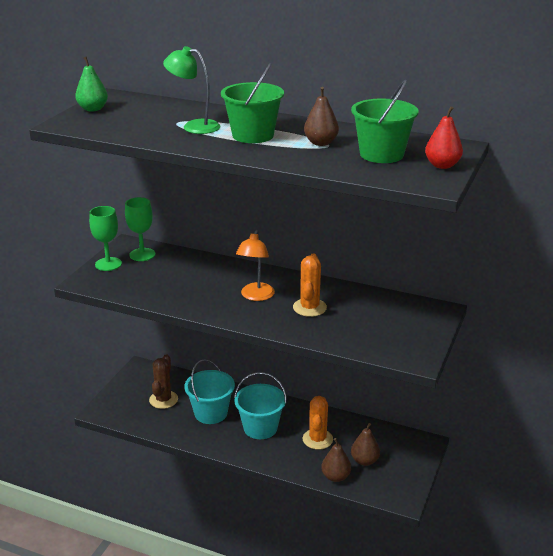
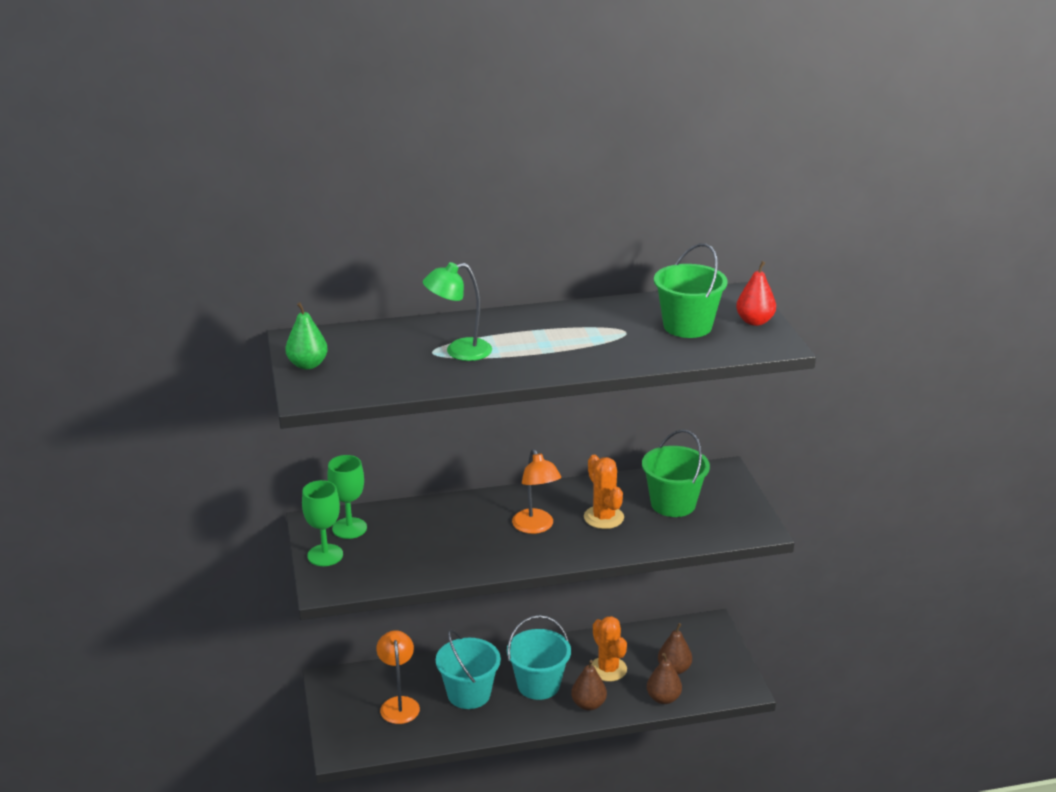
camera: 35 degrees left, 0 degrees up
(163, 400) = (399, 704): brown cactus -> orange lamp
(253, 135) = (536, 343): green bucket -> green bucket (673, 504)
(320, 143) = (614, 331): brown pear -> brown pear (588, 704)

